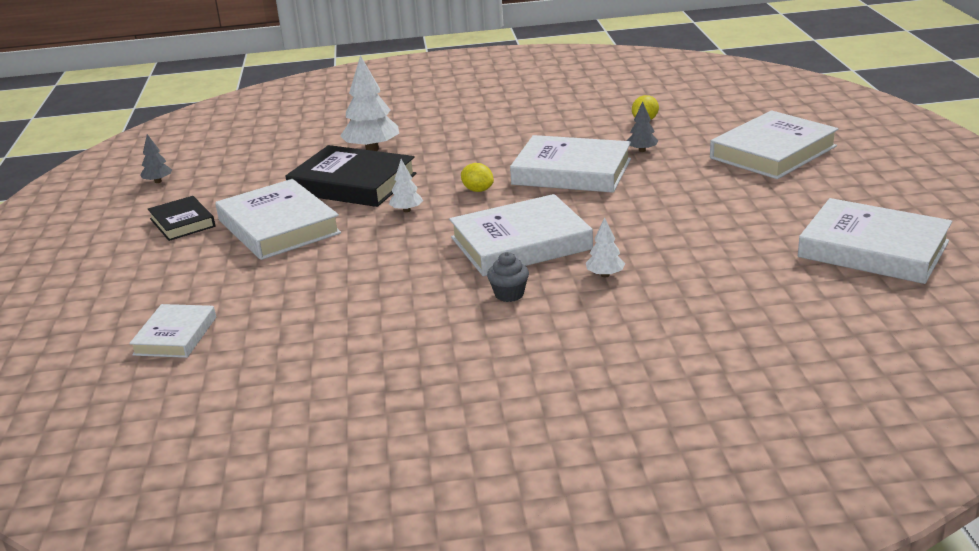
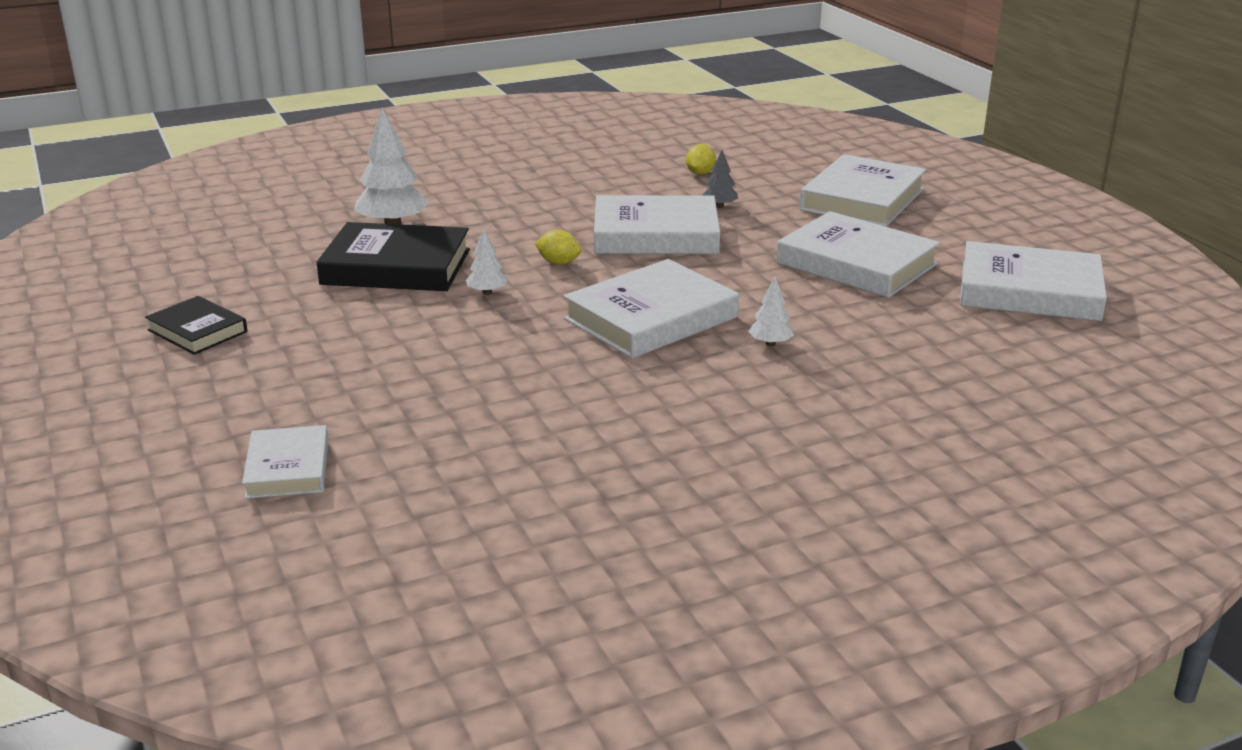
camera: 20 degrees left, 0 degrees up
(158, 181) = (125, 283): grey tree -> none
(279, 227) = (334, 325): white book -> white book (856, 264)
(509, 294) = (677, 375): grey cupcake -> none

